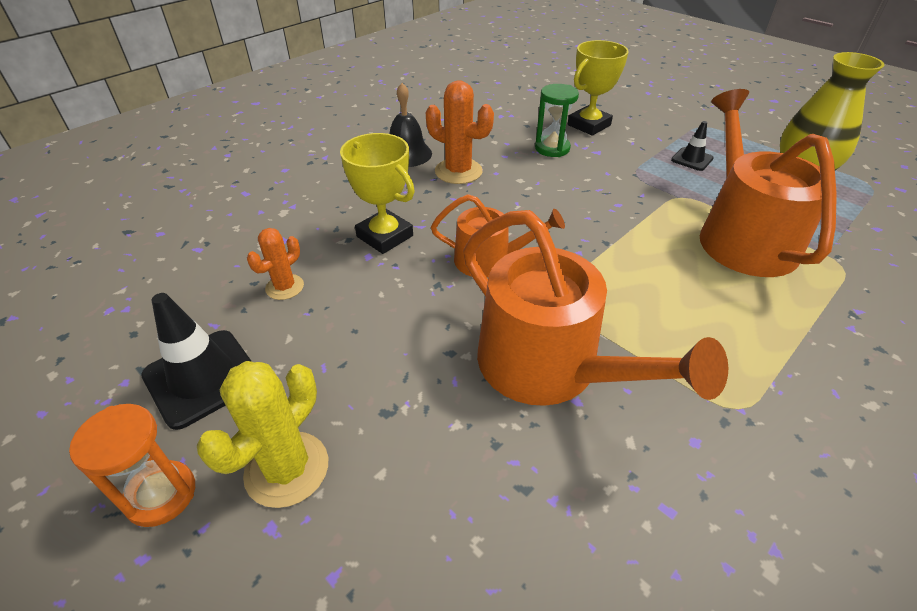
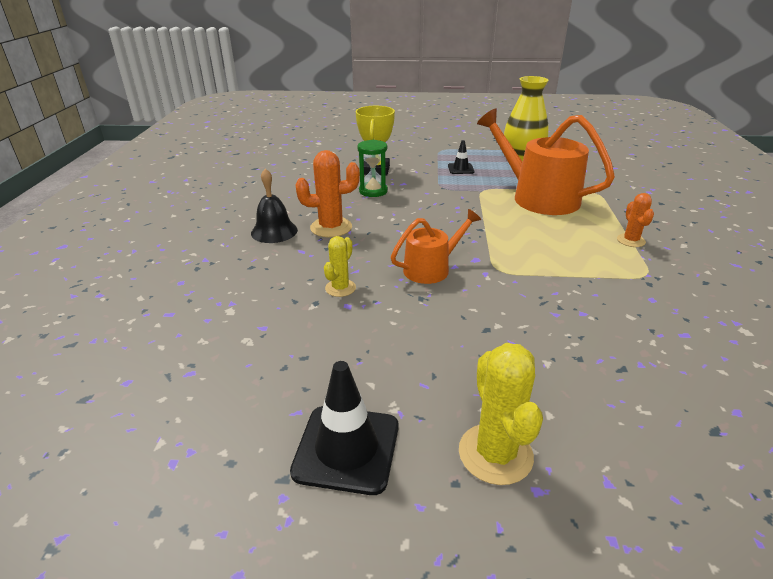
camera: 40 degrees left, 10 degrees down
(161, 495) = (440, 535): orange hourglass -> none
(285, 287) = (315, 356): orange cactus -> orange cactus (631, 240)
(384, 236) = (340, 288): yellow trophy -> yellow cactus
(549, 367) = (547, 305): orange watering can -> none

